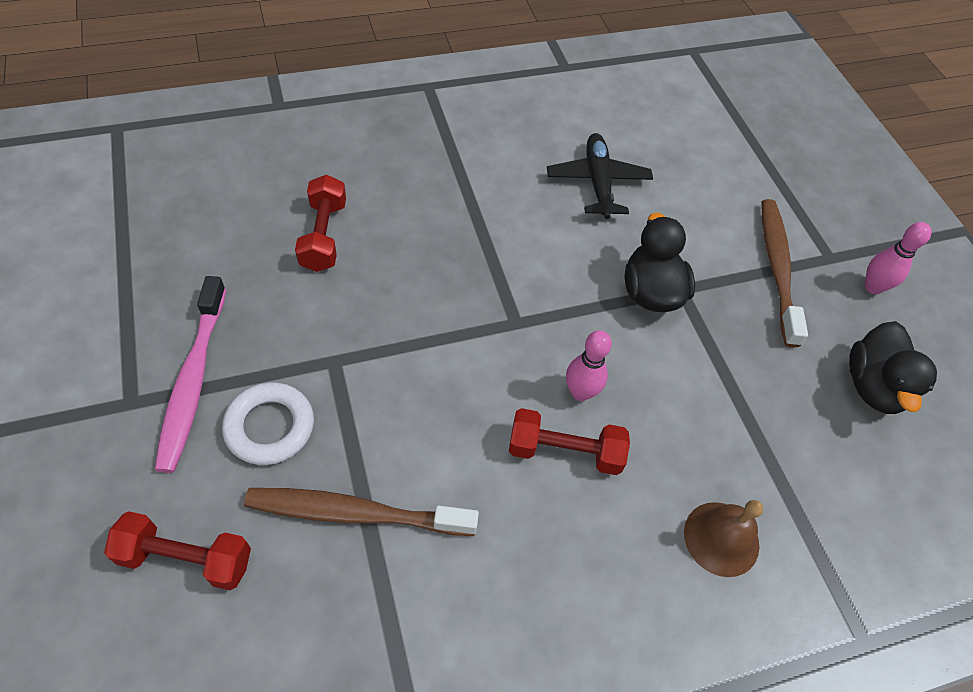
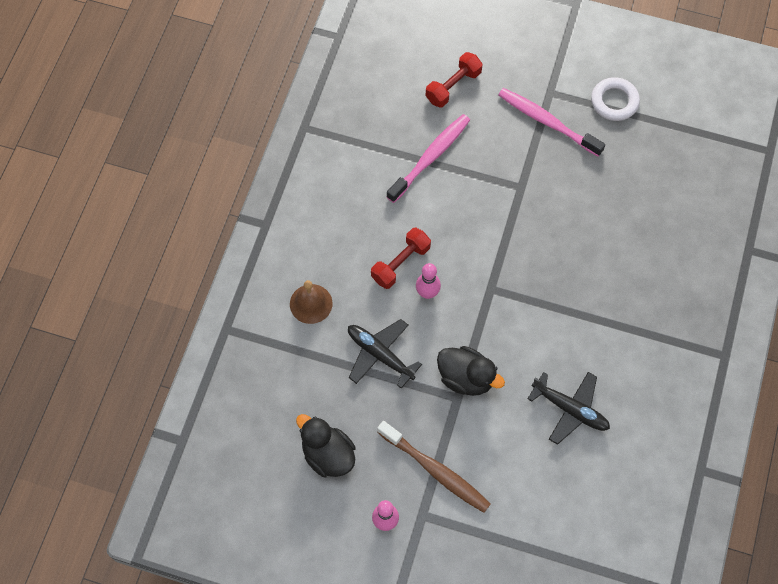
camera: 130 degrees right, 10 degrees up
(270, 427) = (499, 143): white ring -> white ring (614, 101)
(323, 236) = (613, 222): red dumbbell -> none
(356, 513) = (430, 157): brown toothbrush -> pink toothbrush
(708, 401) = (379, 354): none -> black plane

